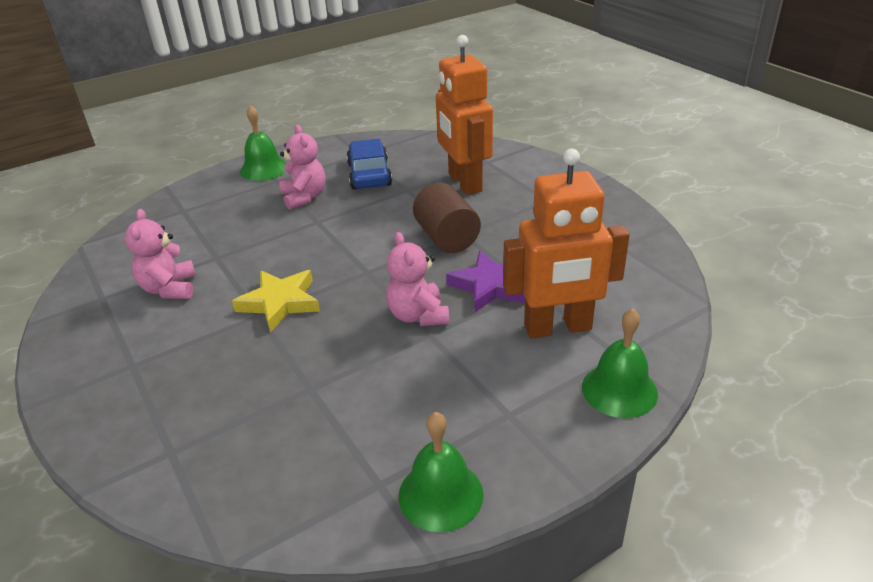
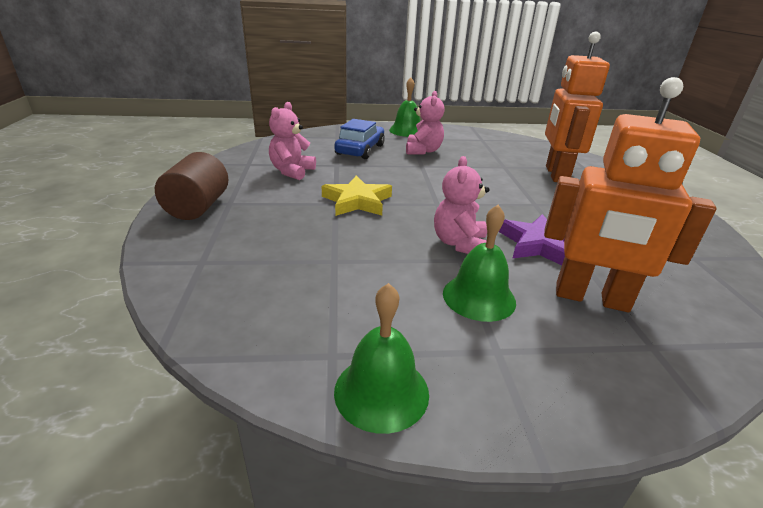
camera: 25 degrees right, 5 degrees down
(369, 174) = (480, 151): blue car -> blue car (360, 150)
(446, 238) = (518, 202): brown cylinder -> brown cylinder (198, 207)
(619, 390) = (639, 380): green bell -> green bell (479, 297)

